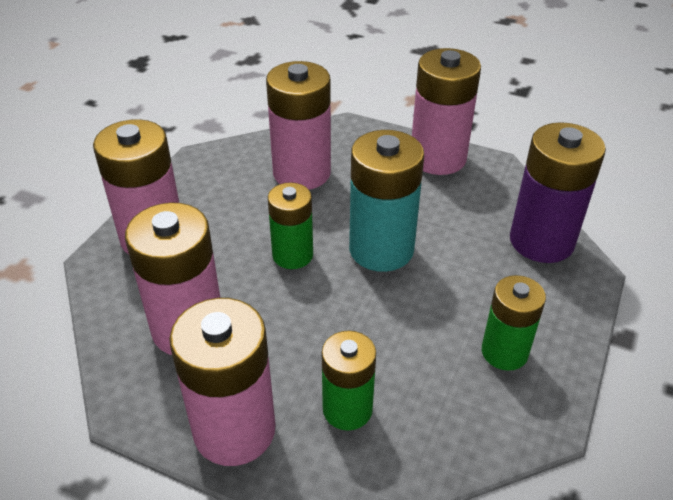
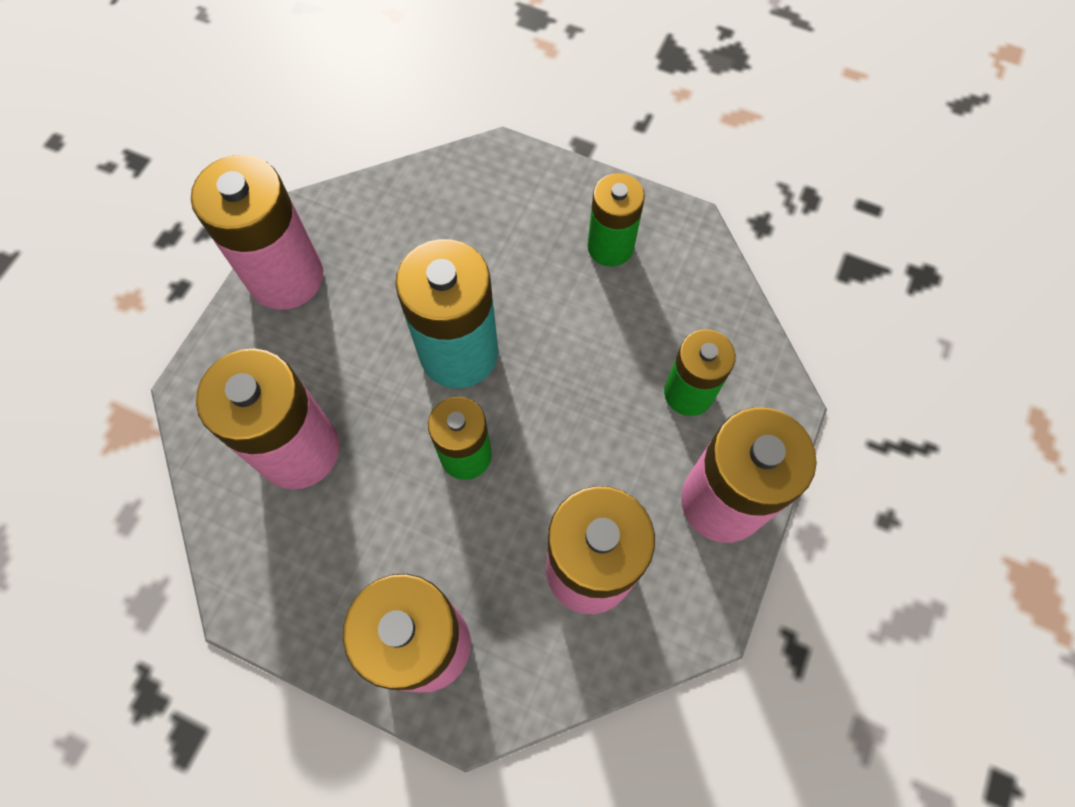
camera: 90 degrees left, 25 degrees up
(541, 241) = (451, 188): purple battery -> none

